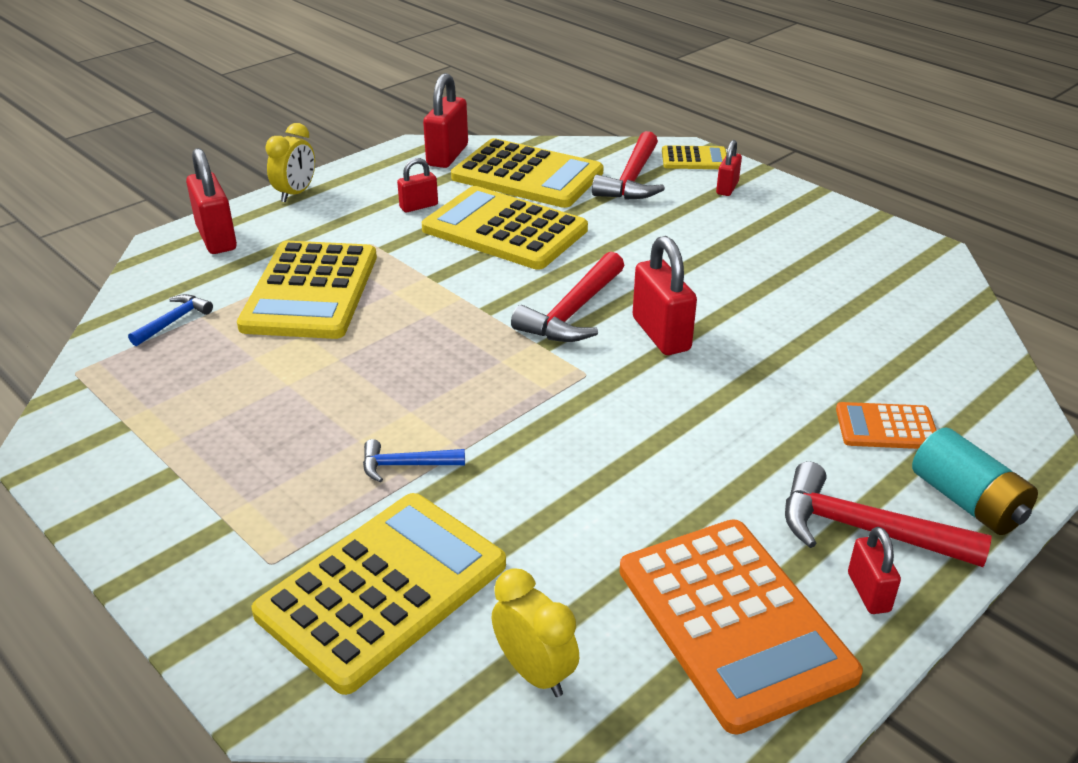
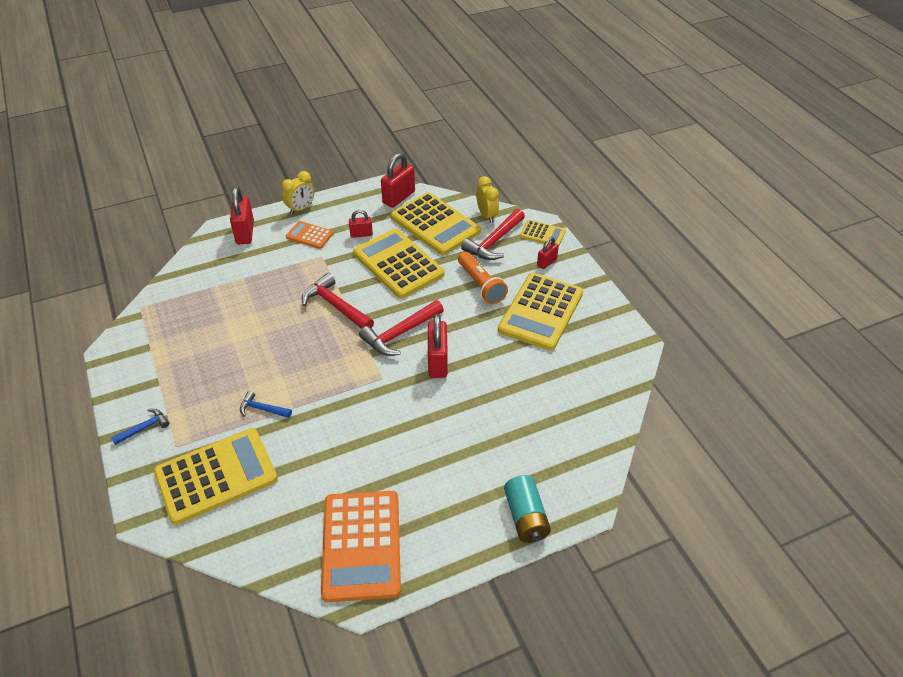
camera: 20 degrees right, 10 degrees up
(174, 321) = (199, 286): blue hammer -> blue hammer (144, 428)
(310, 291) = (274, 283): yellow calculator -> yellow calculator (541, 312)
(535, 672) = (257, 541): yellow clock -> yellow clock (487, 215)
(652, 230) = (481, 285): none -> orange flashlight
(863, 530) = (459, 516): red hammer -> red hammer (335, 306)
(868, 592) = (436, 551): red padlock -> none
(886, 427) = (517, 458): orange calculator -> orange calculator (309, 235)

